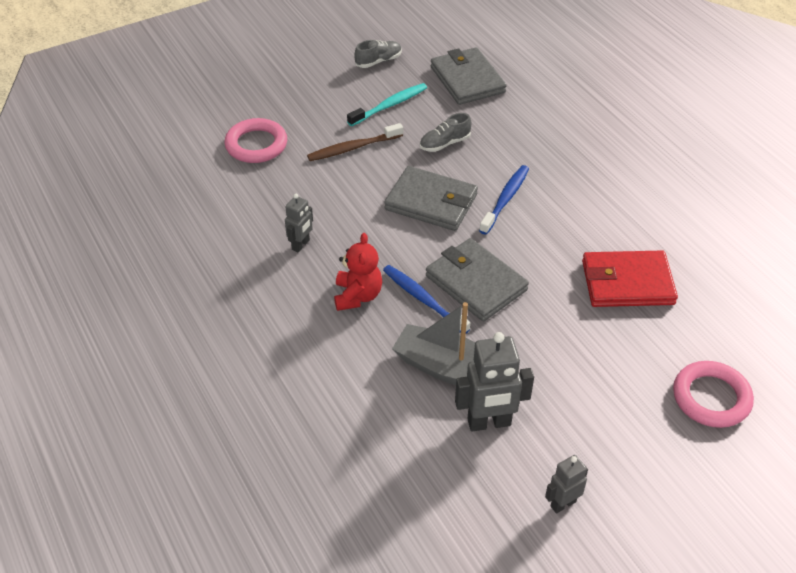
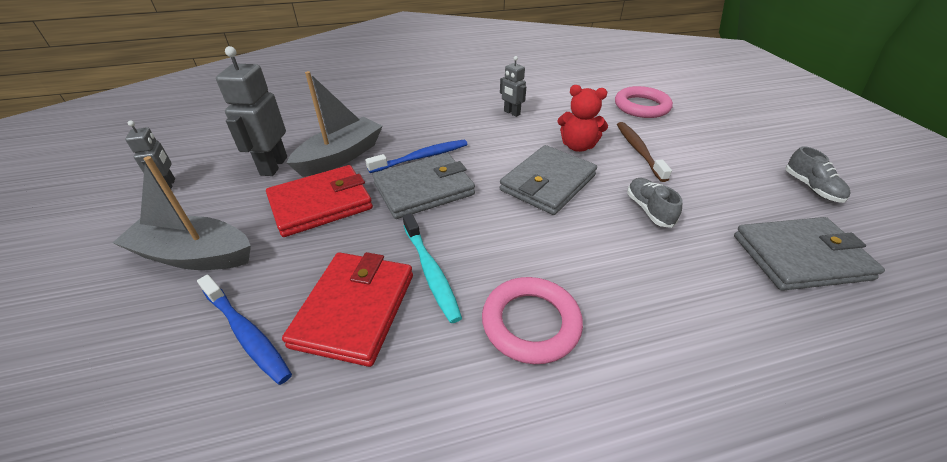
camera: 105 degrees right, 5 degrees down
(357, 296) = (444, 129): red teddy bear -> red teddy bear (578, 146)
(389, 105) = (719, 182): turquoise toothbrush -> turquoise toothbrush (431, 272)
(505, 199) = (541, 237): blue toothbrush -> blue toothbrush (247, 334)
(530, 351) = (321, 204): none -> red wallet
(635, 410) = (194, 255): none -> grey boat
(711, 398) = (138, 328): pink ring -> pink ring (531, 323)

